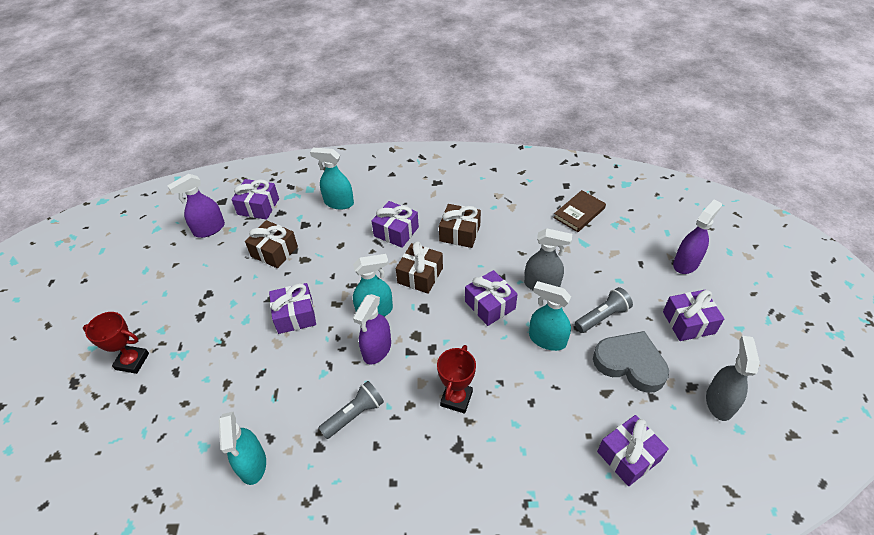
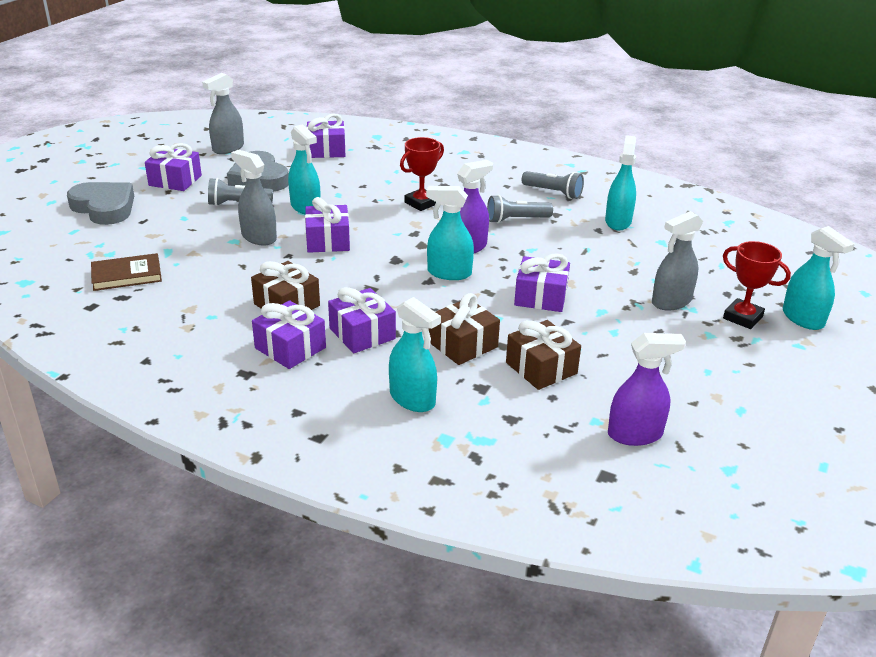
camera: 155 degrees left, 15 degrees down
(80, 382) = (803, 319): none -> turquoise spray bottle
(191, 355) = (671, 302): none -> grey spray bottle
(258, 206) = (544, 441): purple gift -> purple gift (290, 348)
(336, 493) = (553, 192): none -> grey flashlight
(420, 275) = (374, 284): brown gift -> brown gift (463, 344)
(686, 263) = (104, 207): purple spray bottle -> grey heart

